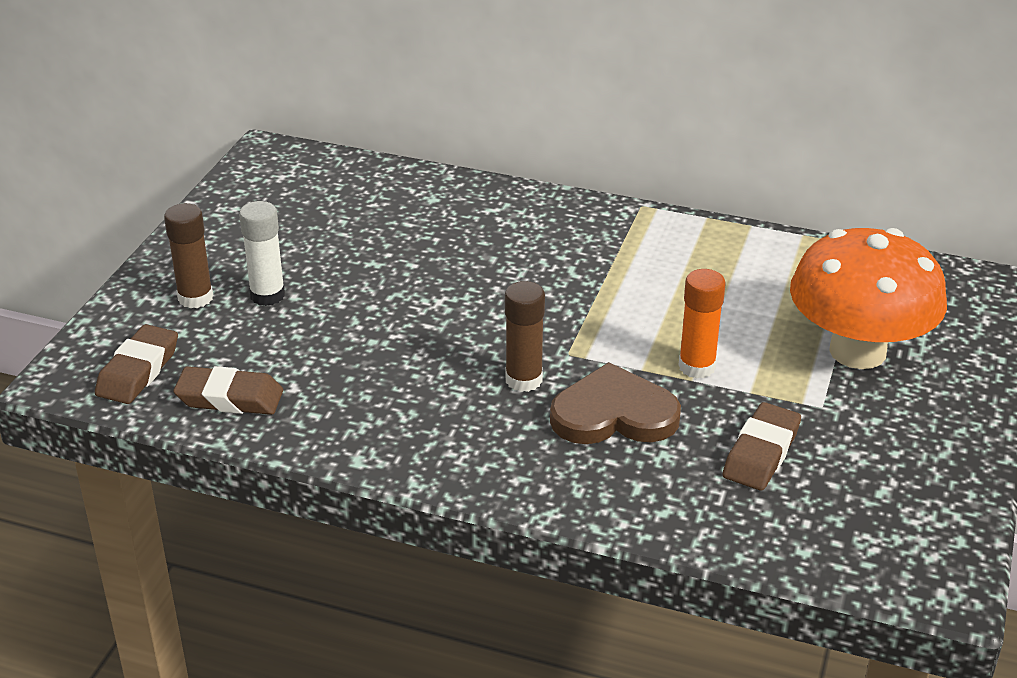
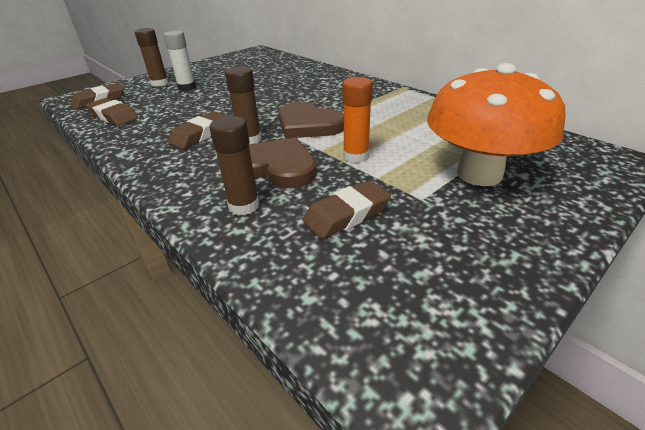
camera: 30 degrees right, 0 degrees up
(436, 392) = (200, 135): none -> brown eraser
(578, 327) = (308, 124): none -> brown heart
(636, 481) = (244, 206): none -> brown glue stick

